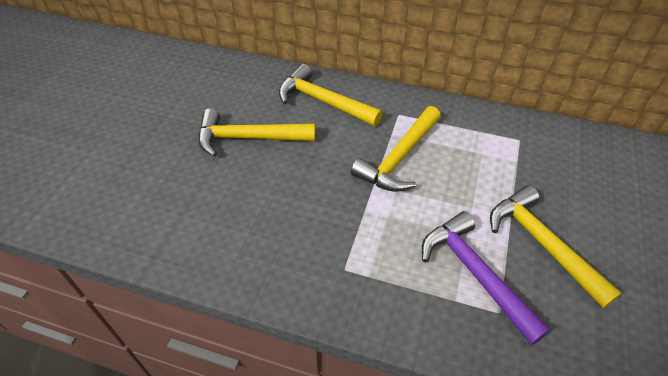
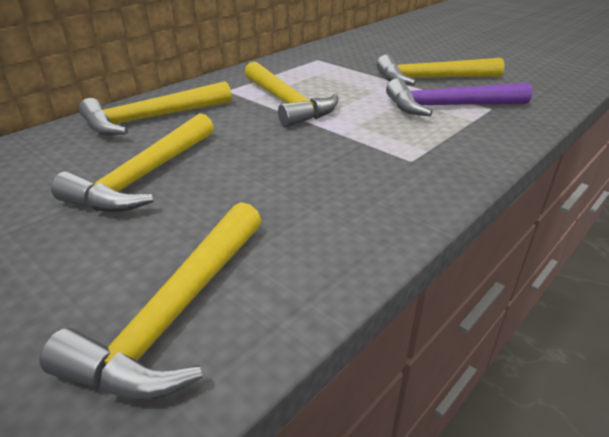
camera: 65 degrees left, 15 degrees down
(138, 211) = (176, 314): none -> yellow hammer

